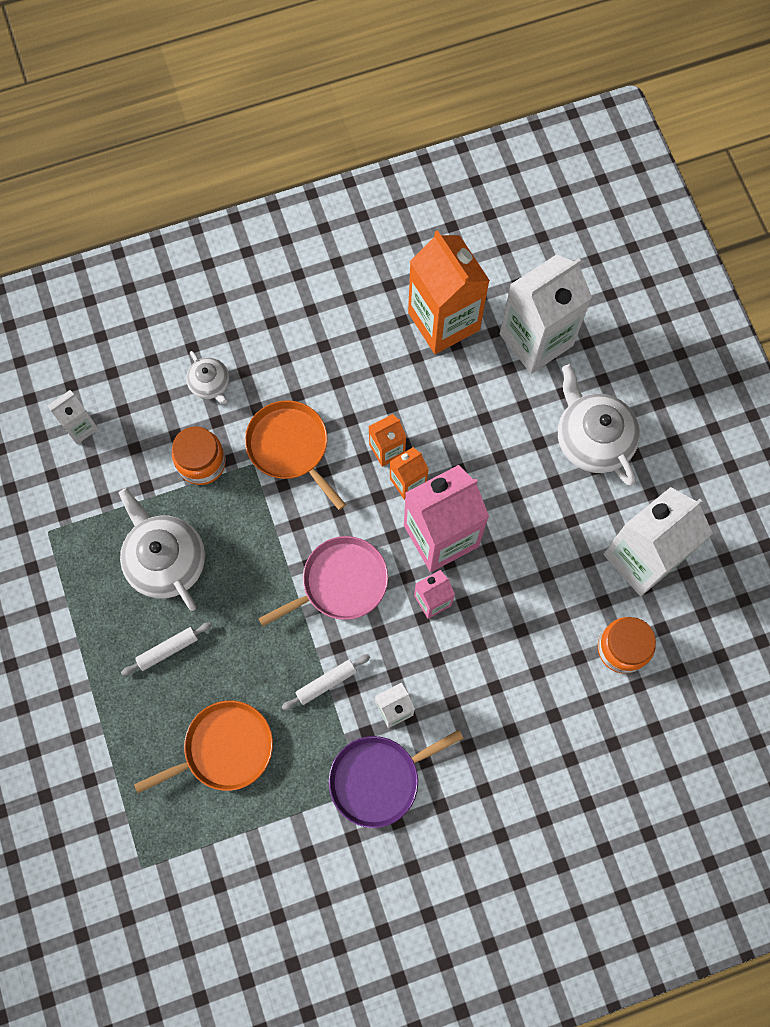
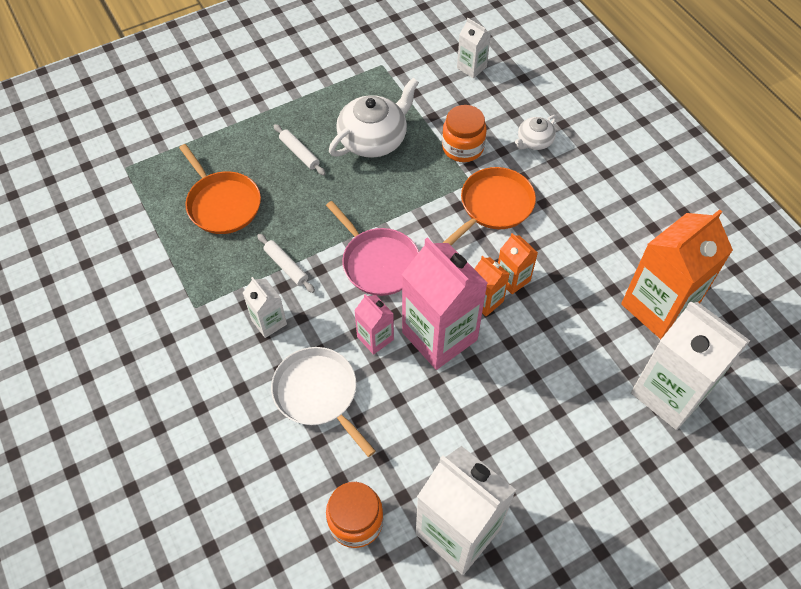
camera: 80 degrees right, 15 degrees down
(379, 779) = (204, 319): purple pan -> none
(487, 667) = (318, 394): none -> white pan
(593, 439) = (577, 463): white teapot -> none

